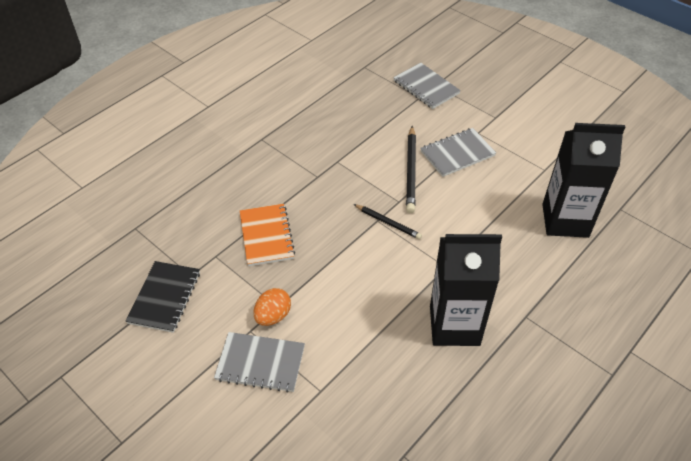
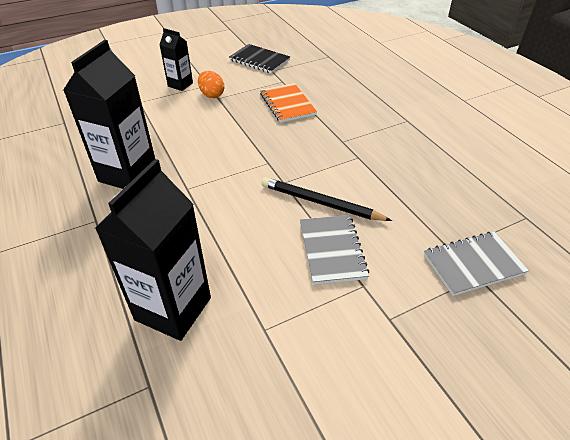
camera: 110 degrees right, 5 degrees down
(260, 363) = (180, 84): grey notebook -> black carton
(266, 236) = (287, 104): orange notebook -> orange notebook turned 60 degrees clockwise
(388, 223) = (261, 168): black pencil -> none

